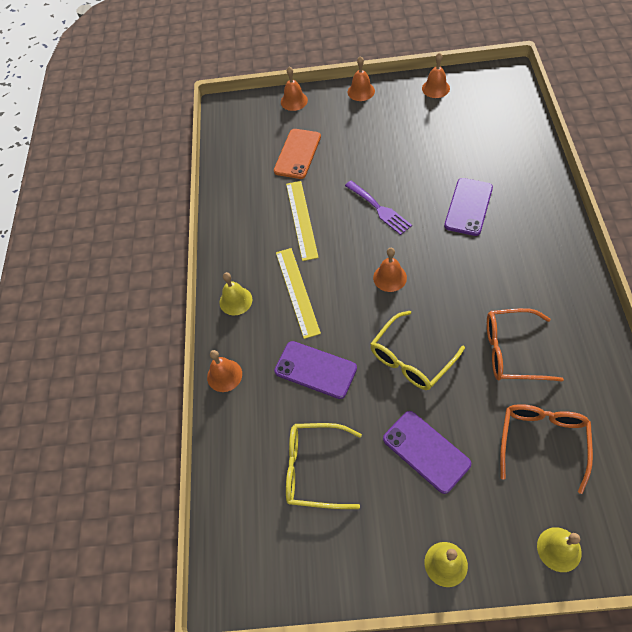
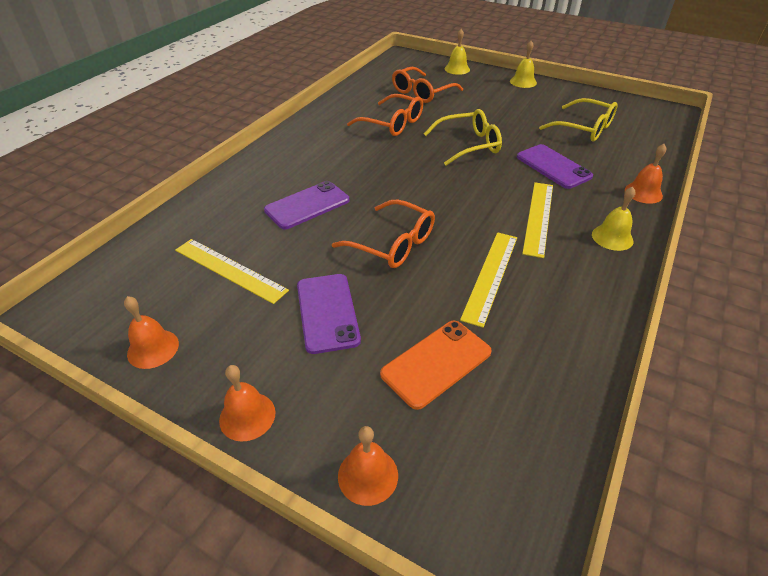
camera: 155 degrees left, 15 degrees down
(379, 209) = (393, 244): purple fork -> orange glasses
(390, 277) = (438, 191): orange bell -> none
(426, 451) = (498, 111): purple phone -> purple phone (327, 312)
(454, 138) = (229, 270): none -> yellow ruler

